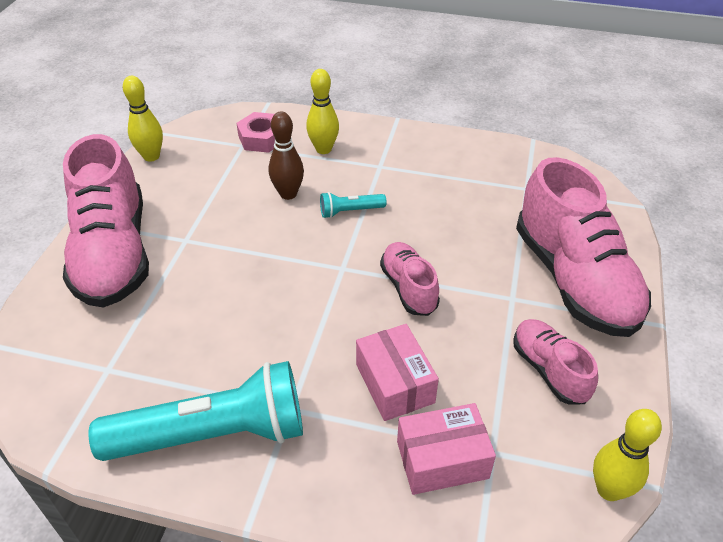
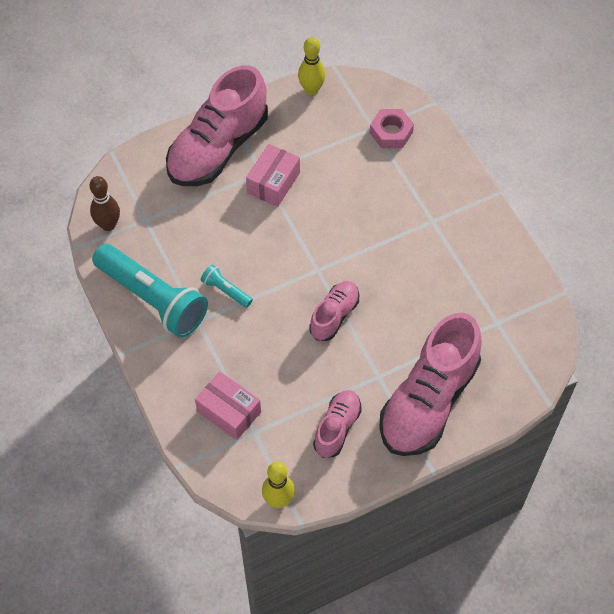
camera: 50 degrees right, 15 degrees up
(288, 194) = (352, 191): brown bowling pin -> brown bowling pin (108, 225)
(323, 149) = (416, 176): yellow bowling pin -> none
(350, 211) = (370, 237): turquoise flashlight -> turquoise flashlight (226, 290)
(394, 383) = (257, 357): pink box -> pink box (273, 183)

